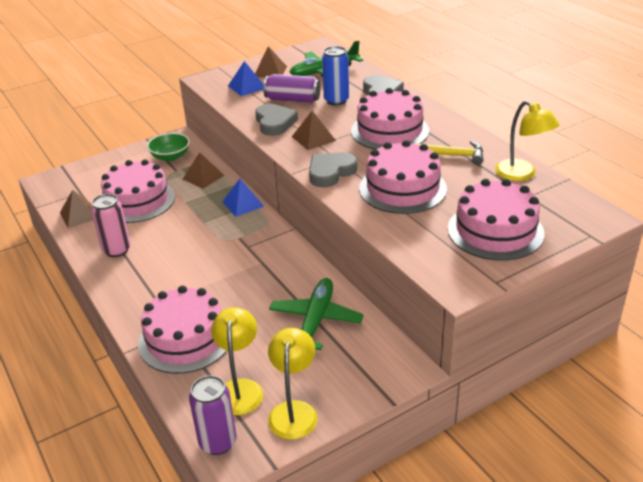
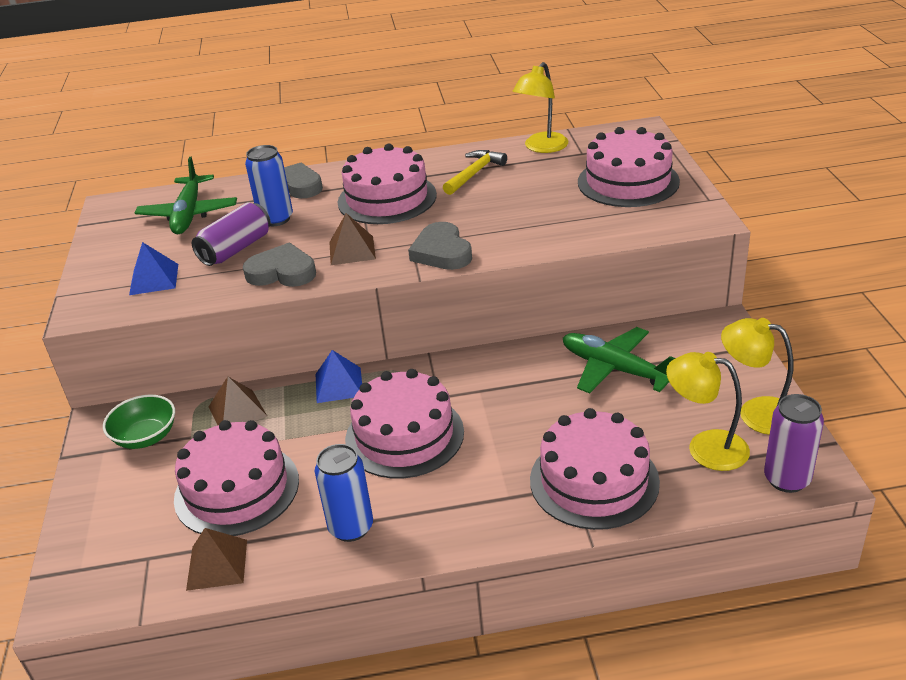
camera: 65 degrees left, 0 degrees up
(116, 250) = (351, 527): pink can -> blue can
(270, 71) = (132, 254): brown pyramid -> none
(402, 188) = (514, 214): pink cake -> pink cake (404, 435)
(522, 174) = (541, 147): yellow lamp -> yellow lamp turned 135 degrees clockwise

